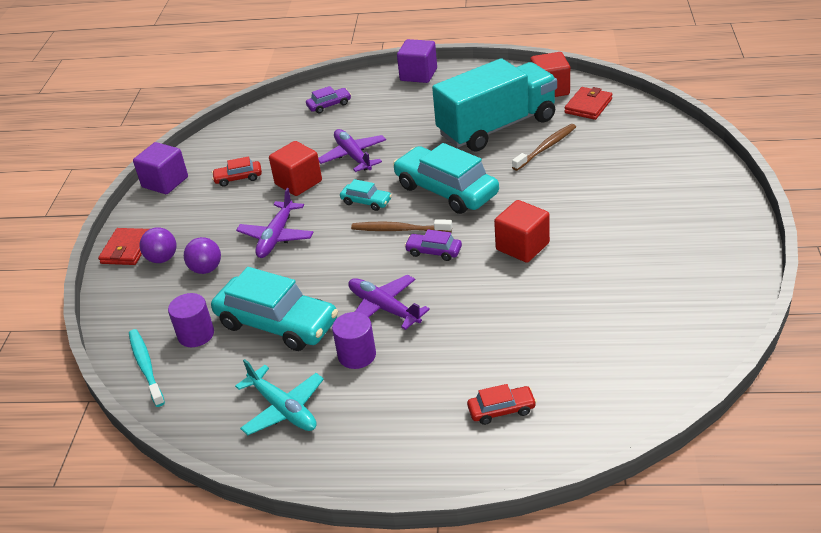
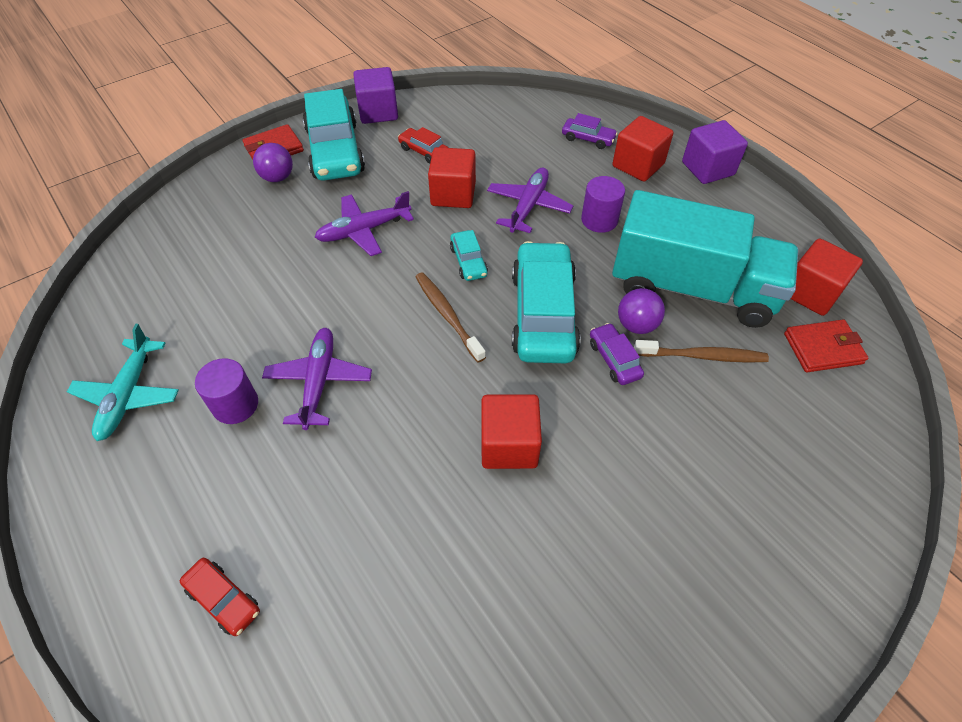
camera: 45 degrees right, 15 degrees up
(146, 367) = (133, 260): turquoise toothbrush -> none
(196, 334) = (193, 265): purple cylinder -> purple cylinder (599, 220)
(206, 269) = (284, 214): purple ball -> purple ball (636, 325)
(277, 323) = (243, 312): turquoise car -> turquoise car (335, 150)
(379, 98) = (638, 165): none -> red cube
(434, 251) = (436, 367): purple car -> purple car (614, 359)

